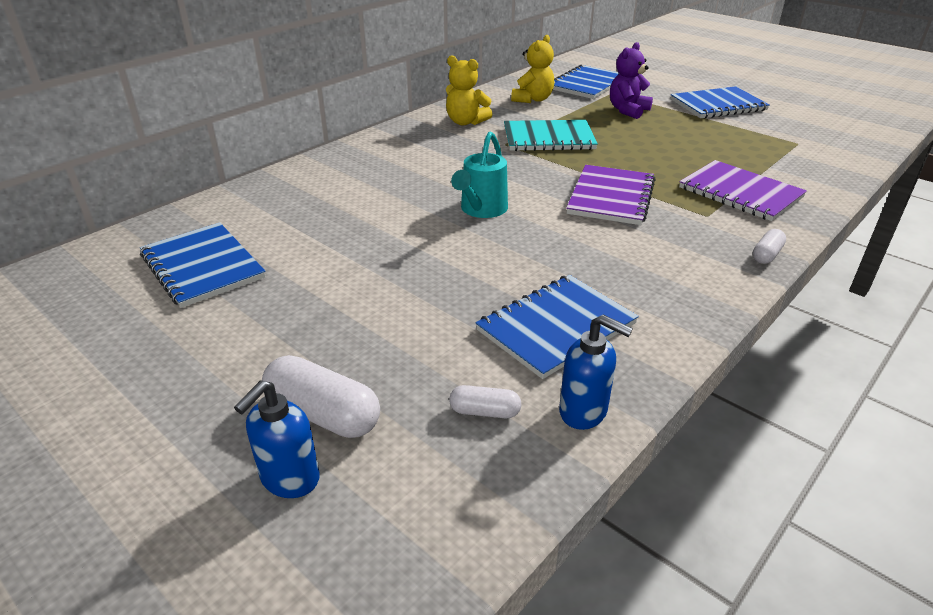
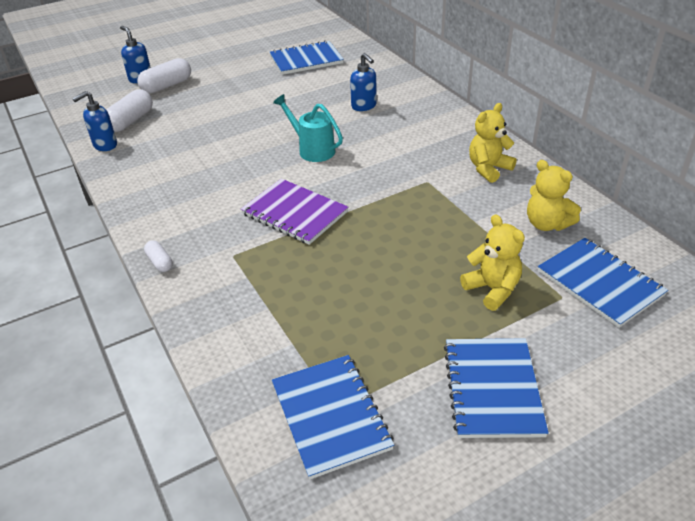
camera: 110 degrees right, 5 degrees up
(358, 195) = (364, 106): none -> blue soap dispenser
(485, 412) = (131, 121): white capsule -> white capsule, size x1.83
(548, 138) = (430, 209): turquoise notebook -> none
(556, 327) = (166, 151): blue notebook -> blue notebook (330, 416)
(628, 111) = (492, 289): purple teddy bear -> yellow teddy bear
(740, 193) = (255, 293): purple notebook -> none

